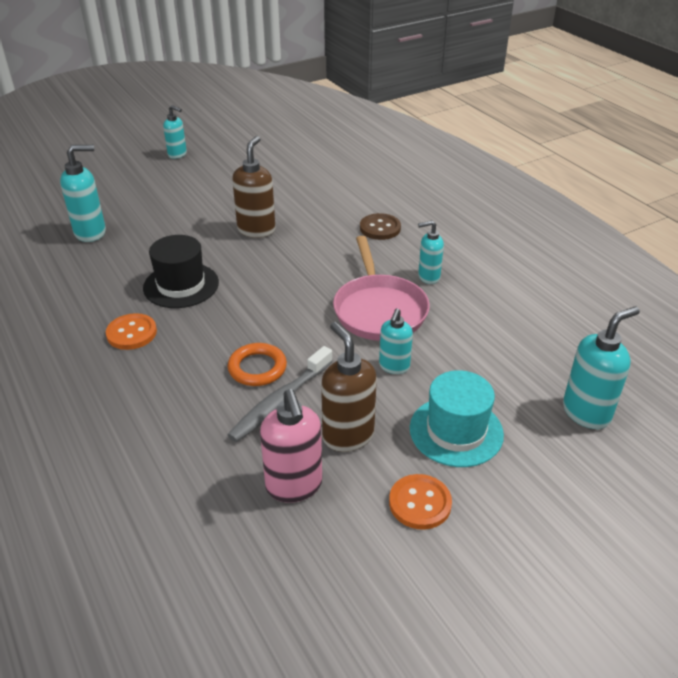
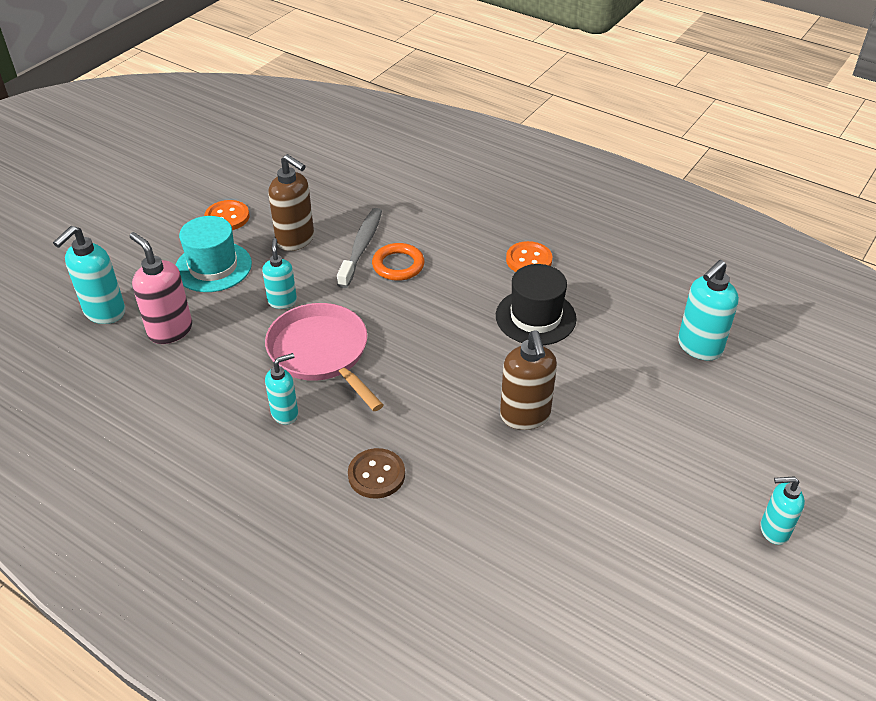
camera: 155 degrees right, 5 degrees up
(294, 486) = (316, 202): pink soap dispenser -> pink soap dispenser (170, 330)

